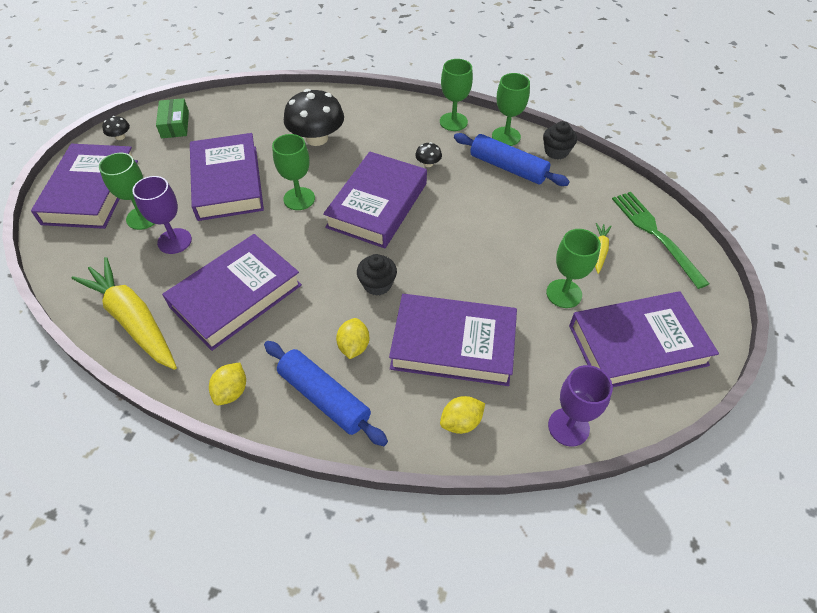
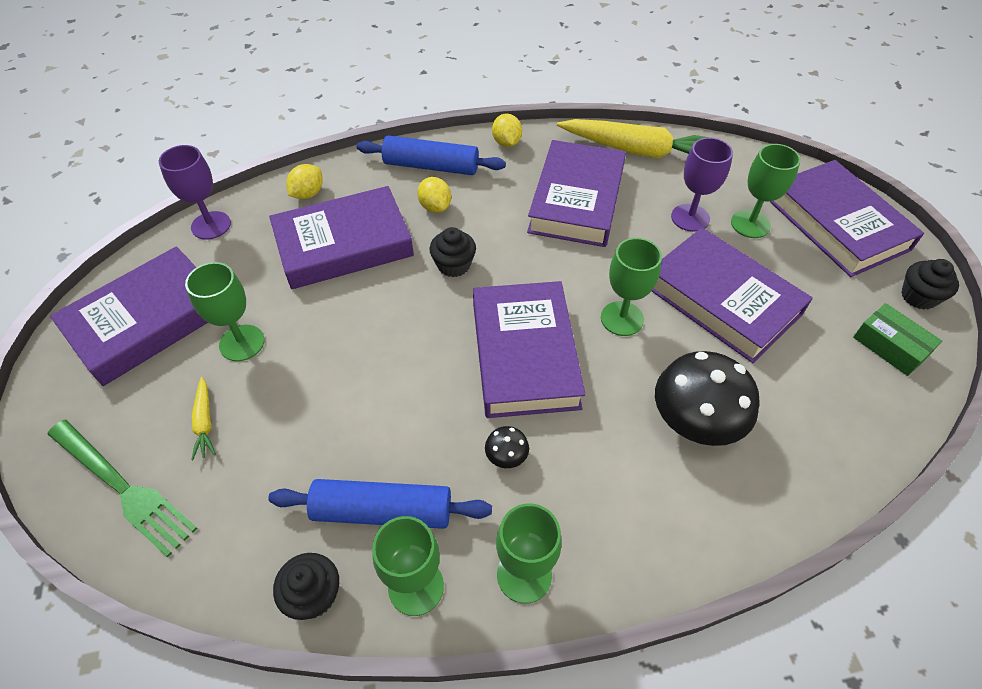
camera: 150 degrees right, 0 degrees up
(120, 137) = (918, 296): black mushroom -> black cupcake

